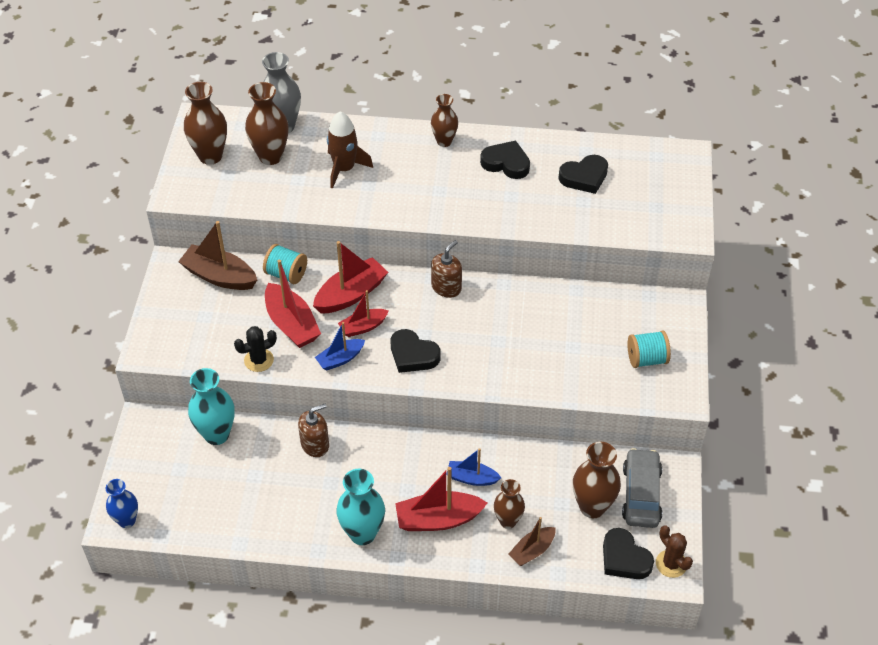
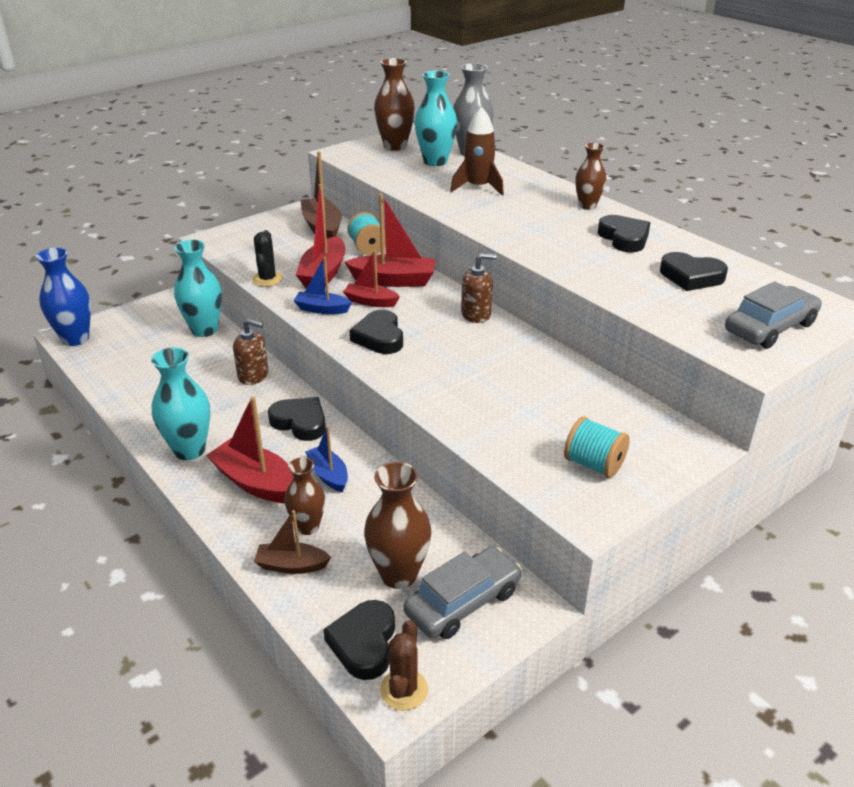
camera: 45 degrees right, 15 degrees down
(127, 520) = (75, 339): blue vase -> blue vase, size x1.53
(259, 360) = (267, 279): black cactus -> black cactus turned 75 degrees clockwise
(270, 156) = (435, 161): brown vase -> turquoise vase
(401, 455) = (300, 422): none -> black heart
(669, 197) = (770, 328): none -> grey car

